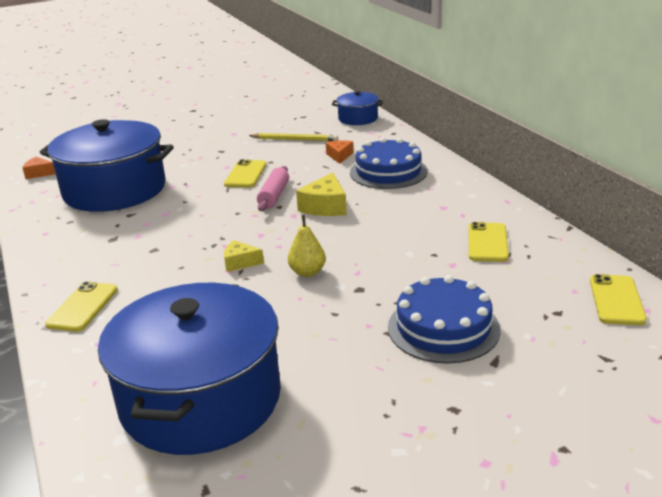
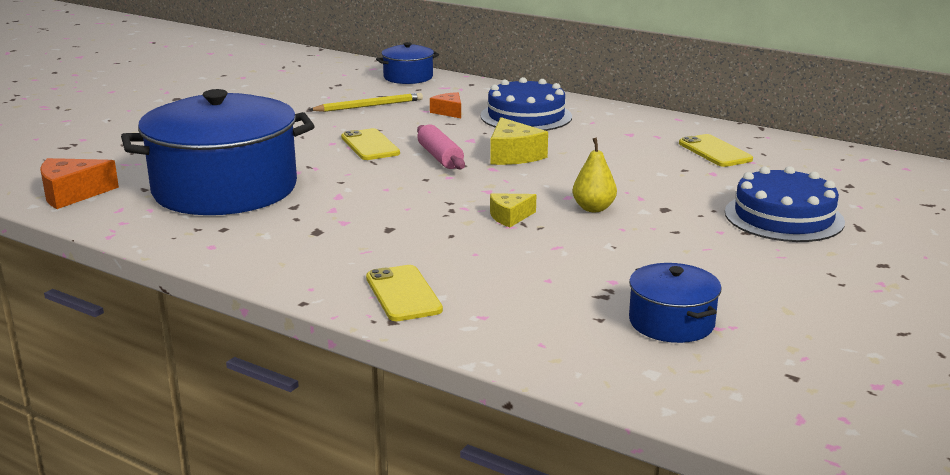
camera: 35 degrees left, 5 degrees down
(39, 173) = (72, 194): orange cheese -> orange cheese, size x1.59
(201, 399) = (671, 322): blue pot -> blue pot, size x0.46
(616, 300) = (876, 167): yellow phone -> none

